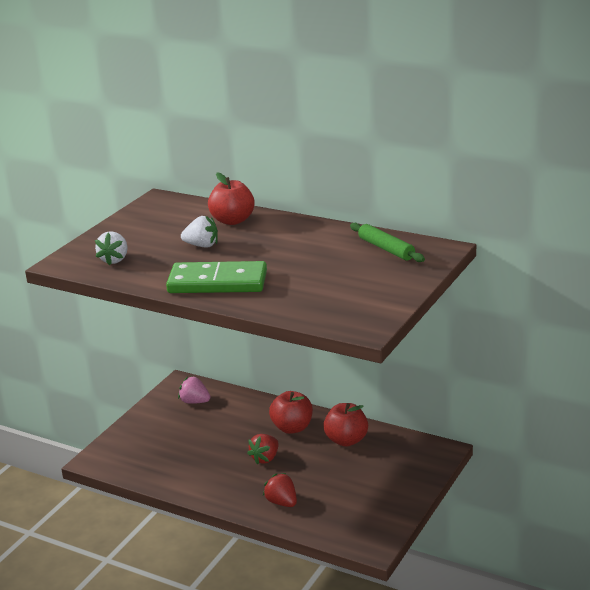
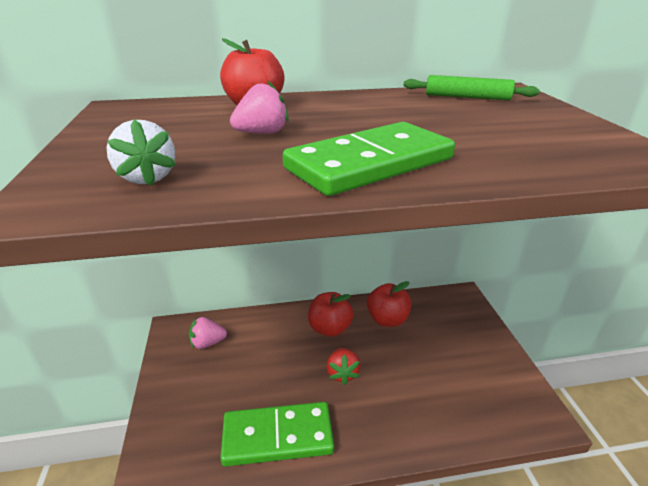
camera: 40 degrees left, 5 degrees up
(184, 471) = (277, 436): none -> green domino
(202, 245) = (262, 133): white strawberry -> pink strawberry
(282, 502) = (415, 417): red strawberry -> none

